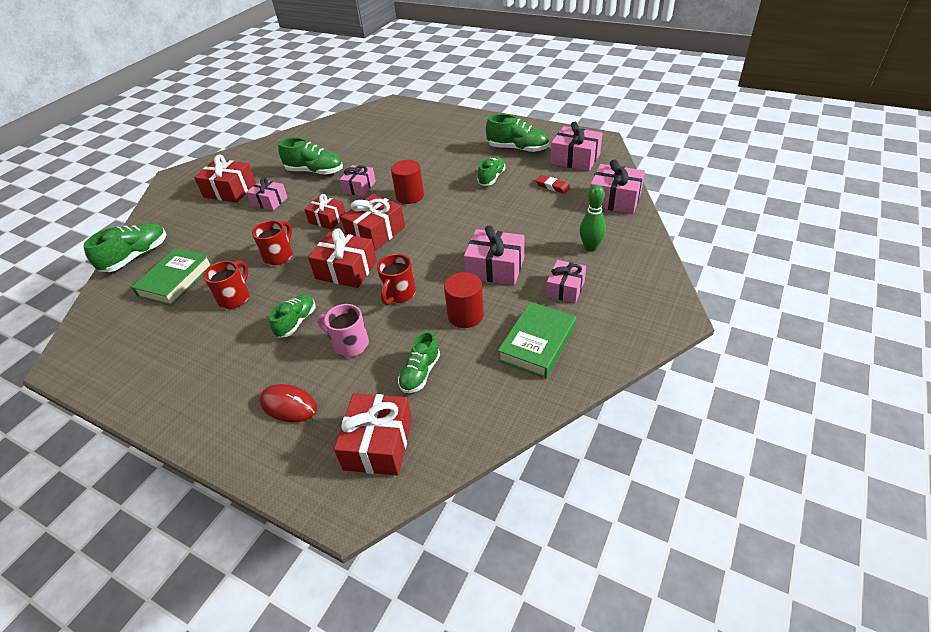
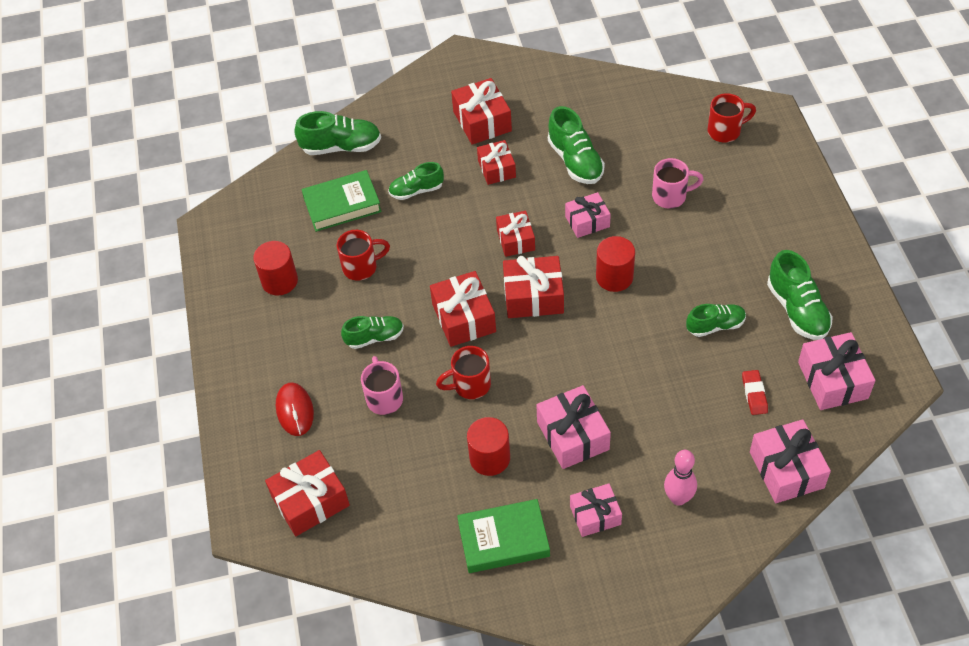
camera: 50 degrees right, 10 degrees up
(174, 348) = (279, 281): none -> red cylinder
(269, 201) = (496, 169): pink gift -> red gift
(279, 256) = (435, 249): red mug -> red mug (725, 131)
(390, 153) = (671, 196): none -> pink mug
(420, 373) = (397, 475): green shoe -> green shoe (416, 190)
(590, 247) = (678, 498): green bowling pin -> pink bowling pin

